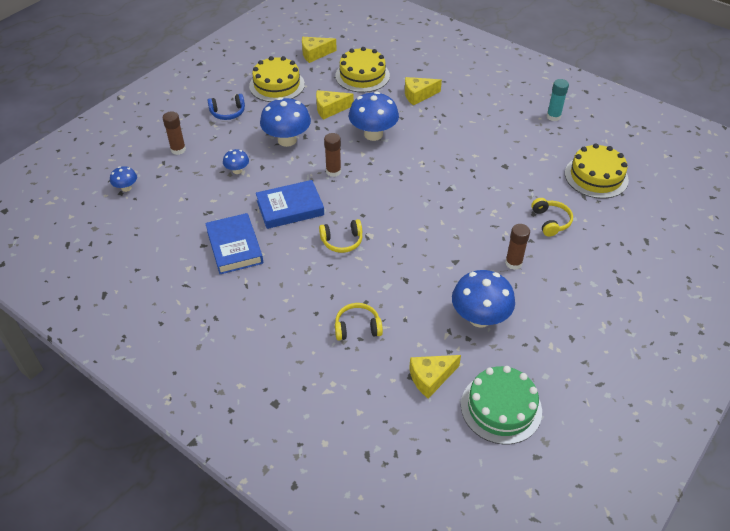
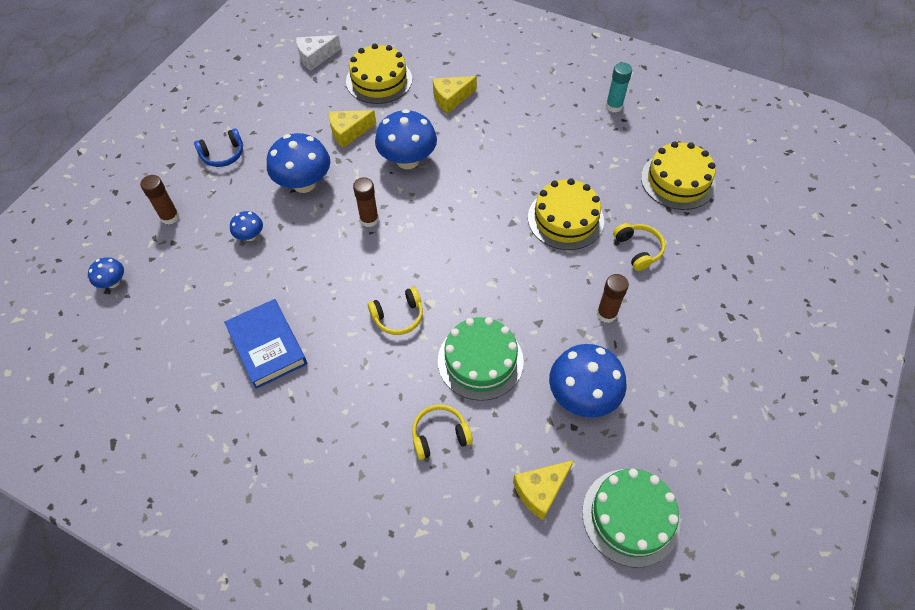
camera: 10 degrees left, 10 degrees up
(277, 85) = (277, 107): yellow cake -> yellow cake (565, 219)
(290, 208) = (326, 279): blue book -> none
(315, 54) = (315, 57): yellow cheese -> white cheese
(401, 281) = (480, 360): none -> green cake

